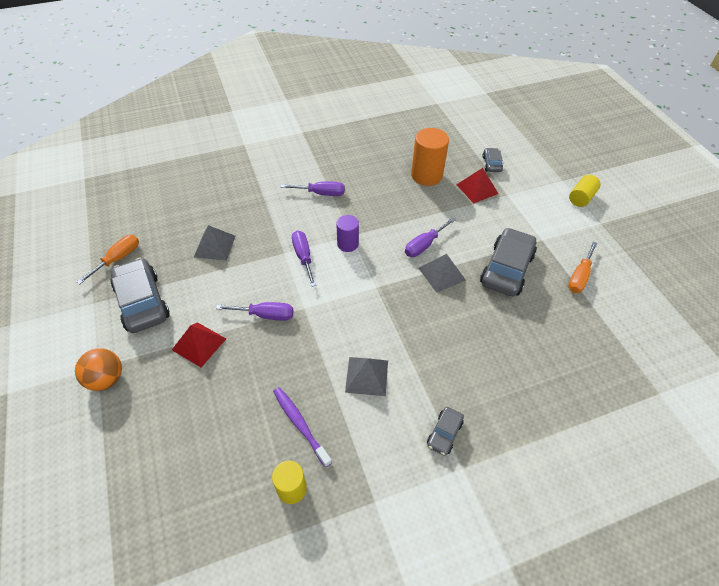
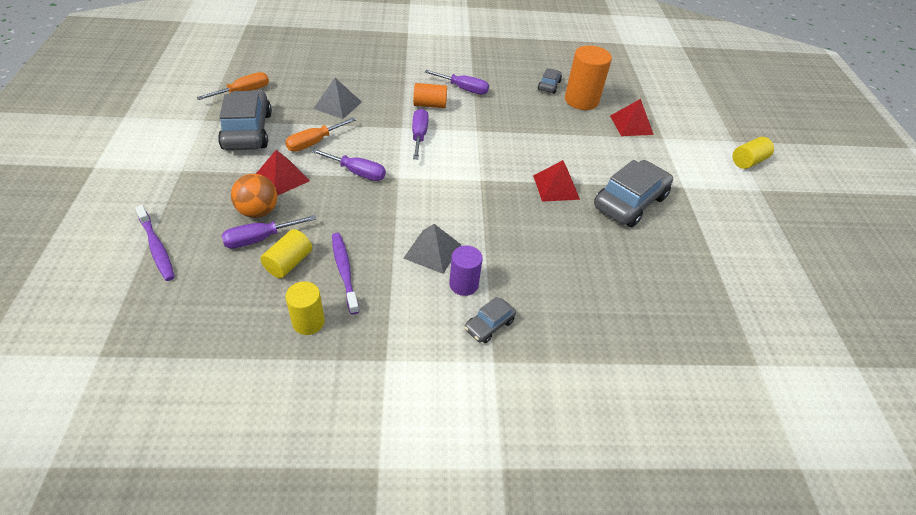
camera: 15 degrees right, 5 degrees down
(106, 379) = (184, 181): orange ball -> orange ball (258, 211)
(115, 462) = (157, 248): none -> purple toothbrush
(247, 434) = (289, 263): none -> yellow cylinder
(298, 220) = (430, 105): none -> orange cylinder
(347, 244) = (469, 136): purple cylinder -> purple cylinder (463, 284)
(424, 245) = (549, 158): purple screwdriver -> purple screwdriver (259, 239)
(442, 274) = (556, 187): grey pyramid -> red pyramid
(491, 164) = (658, 107): grey car -> grey car (549, 85)
(579, 277) = (711, 231): orange screwdriver -> orange screwdriver (314, 143)

